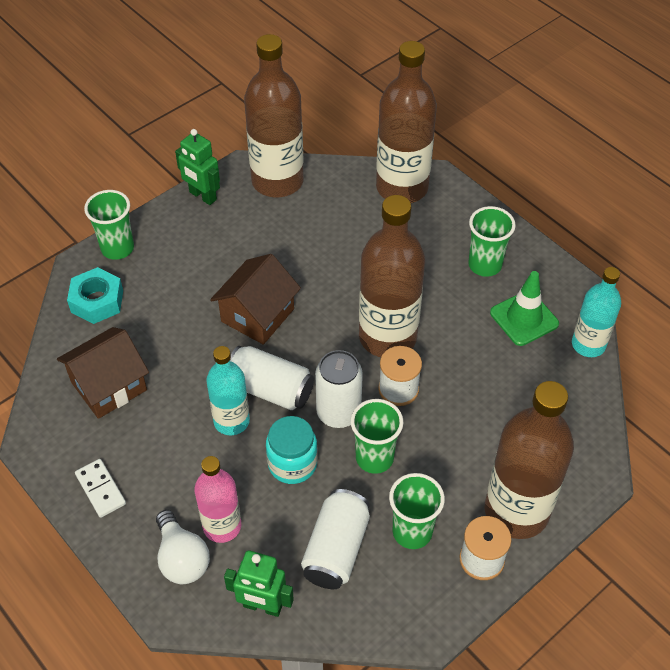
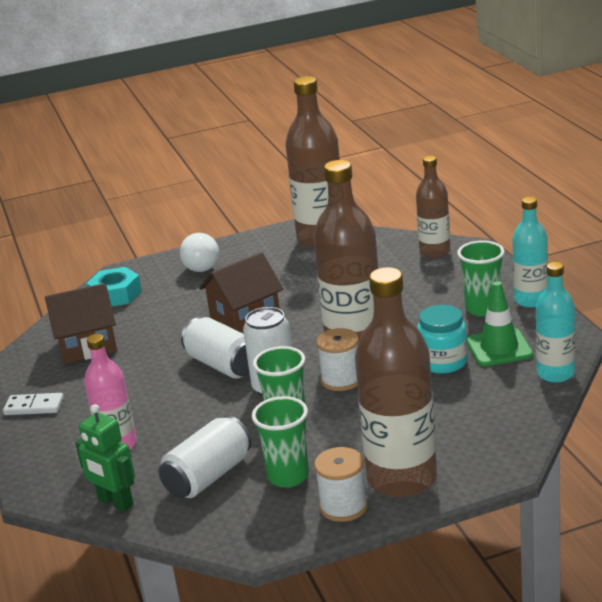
camera: 25 degrees right, 25 degrees down
(100, 489) = (34, 407): white domino -> white domino turned 75 degrees counterclockwise
(117, 248) = (155, 266): green cup -> none
(182, 558) = (69, 460): white light bulb -> white light bulb (202, 265)
(202, 196) = (249, 242): green robot -> none
(231, 421) = (174, 380): turquoise bottle -> turquoise bottle (531, 300)
(292, 464) = (209, 415): turquoise jar -> turquoise jar (443, 362)
(402, 187) = (435, 252): brown bottle -> brown bottle, size x0.59

